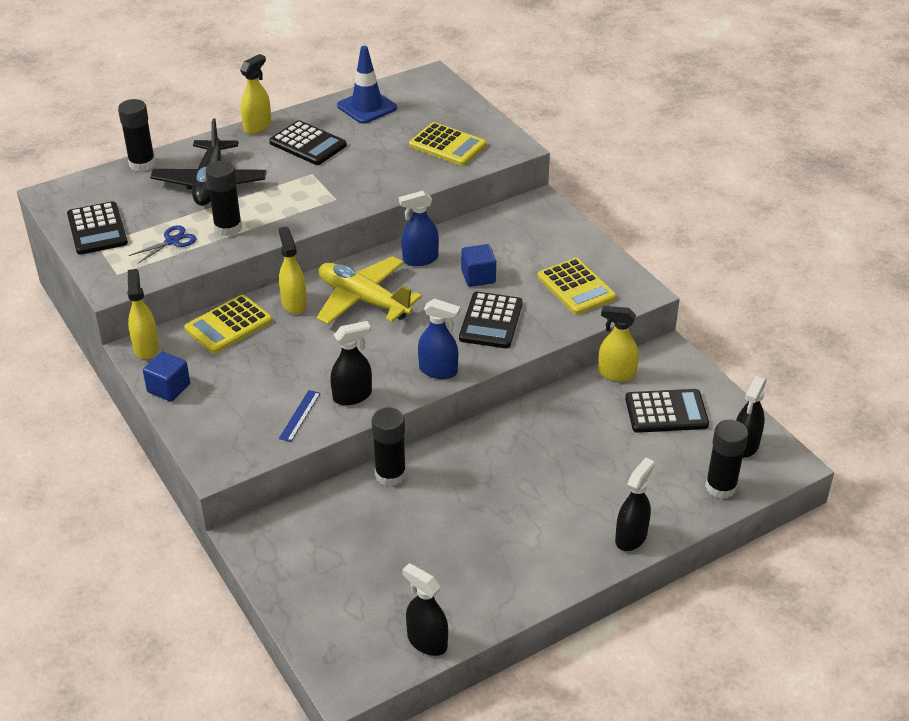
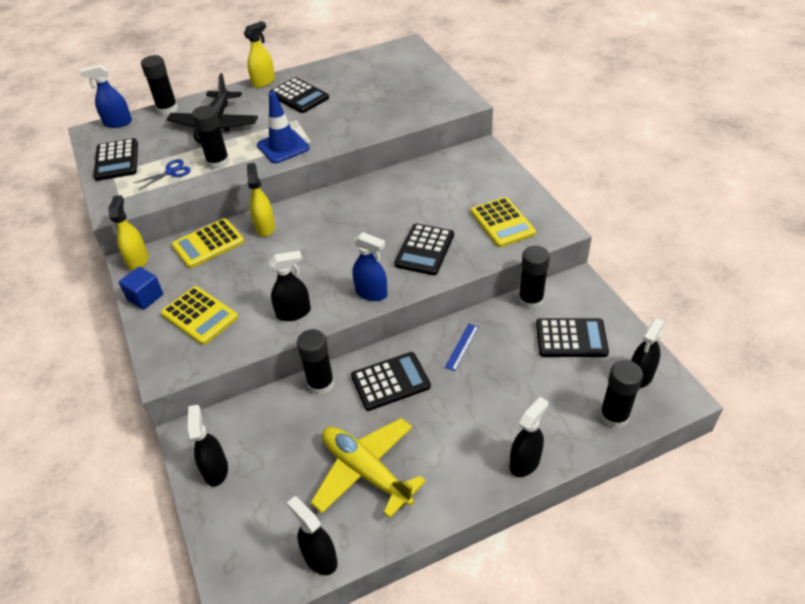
camera: 10 degrees right, 5 degrees up
(290, 568) = (215, 470): none -> black spray bottle
(299, 415) = (245, 328): blue ruler -> blue ruler (462, 346)
(363, 300) = (322, 227): yellow plane -> yellow plane (366, 472)
(367, 107) = (352, 68): blue traffic cone -> blue traffic cone (283, 147)
(420, 259) = (375, 193): blue spray bottle -> blue spray bottle (118, 123)
(447, 145) = (409, 99): yellow calculator -> yellow calculator (200, 316)
(470, 468) = (390, 381): none -> black calculator
(478, 277) = (421, 210): blue cube -> none
(616, 374) = (530, 300): yellow spray bottle -> black glue stick

